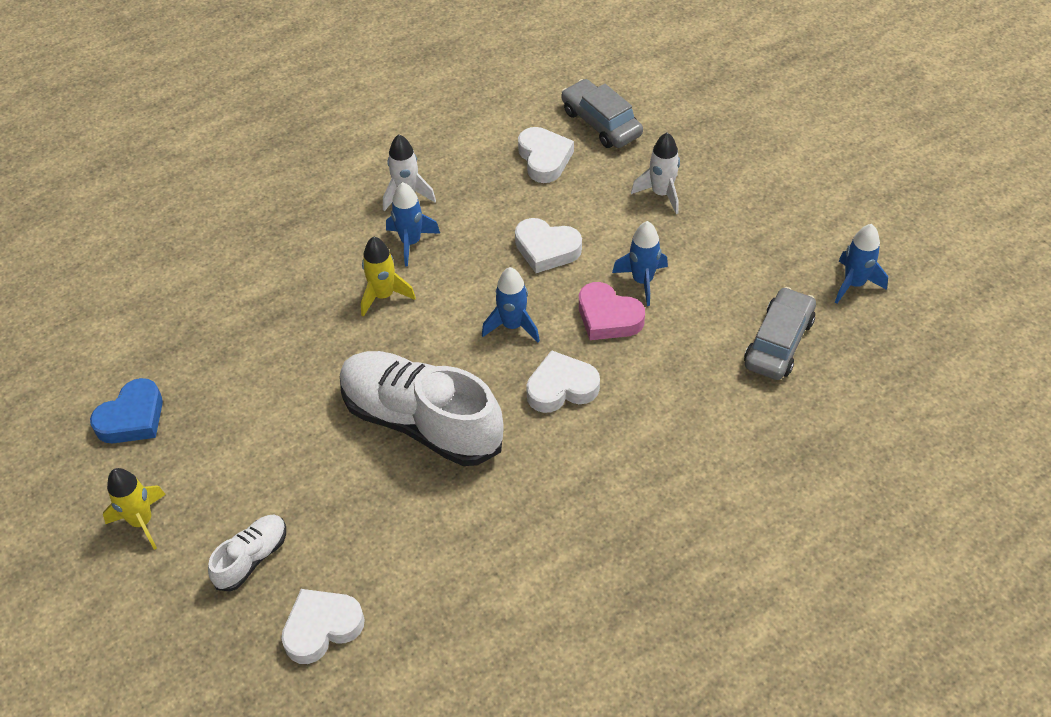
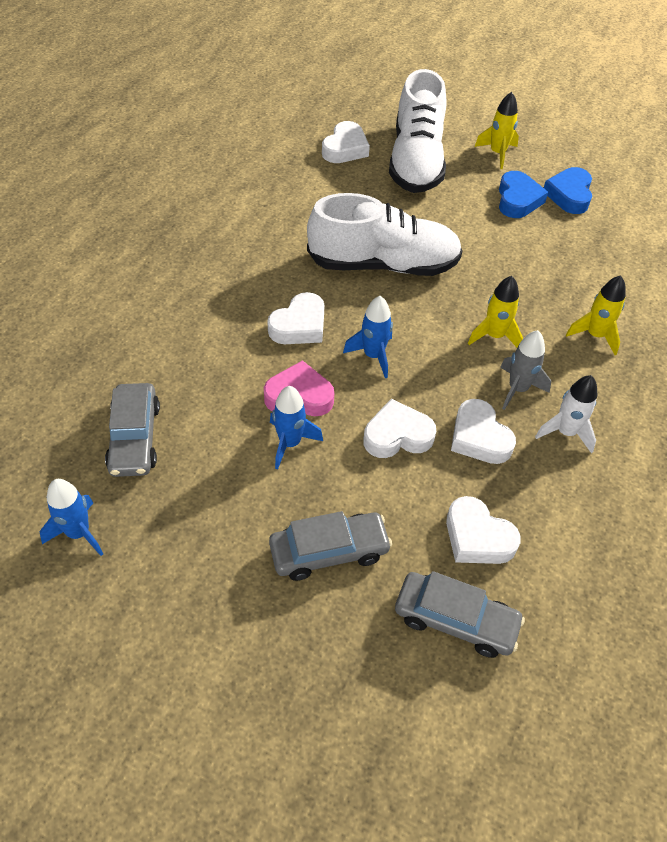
camera: 145 degrees right, 0 degrees up
(195, 438) = (518, 200): none -> blue heart
(252, 558) = (416, 161): white shoe -> white shoe, size x2.11
(293, 257) = (595, 335): none -> yellow rocket
(411, 242) = (518, 389): blue rocket -> grey rocket
(480, 220) = (479, 437): none -> white heart
(661, 193) = (329, 551): white rocket -> grey car

